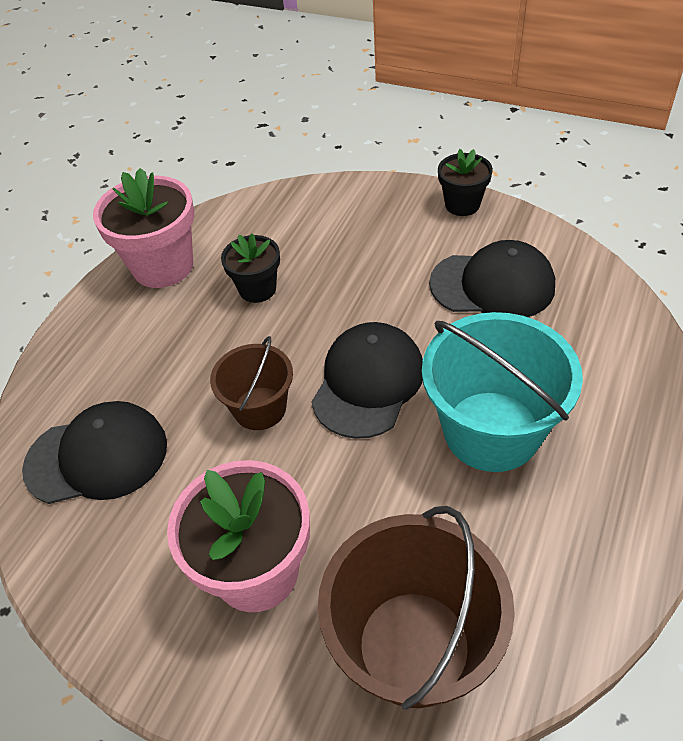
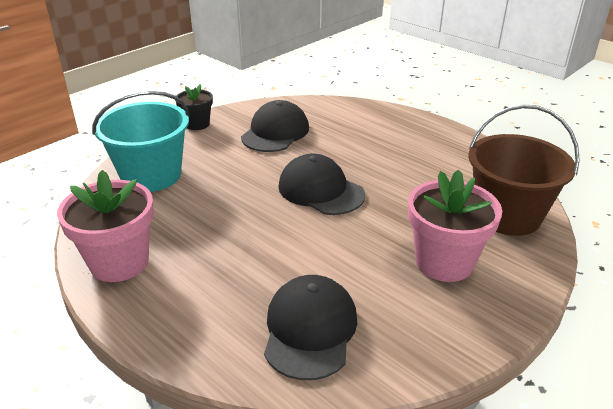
camera: 75 degrees left, 15 degrees down
(257, 289) = (196, 217): black flower pot -> none
(260, 408) = (313, 237): brown bucket -> none
(491, 431) = (381, 159): turquoise bucket -> turquoise bucket (151, 175)

